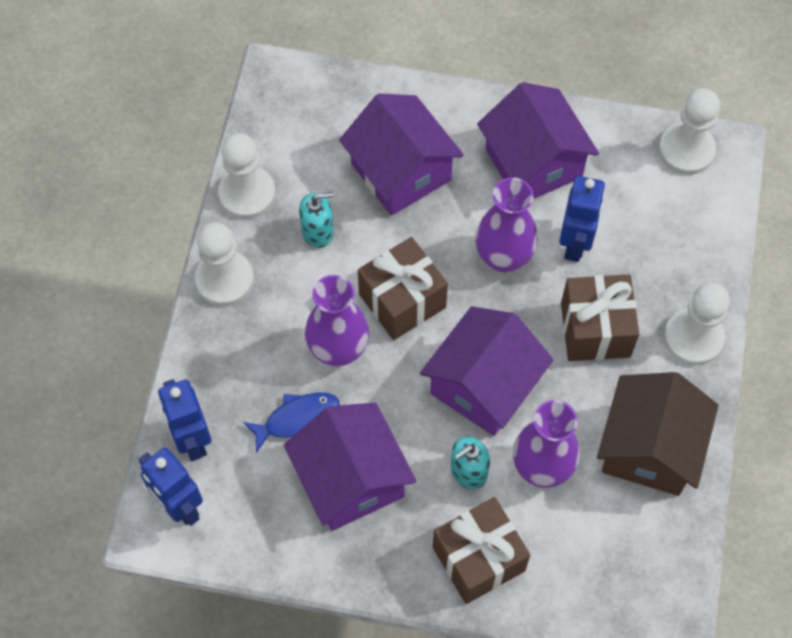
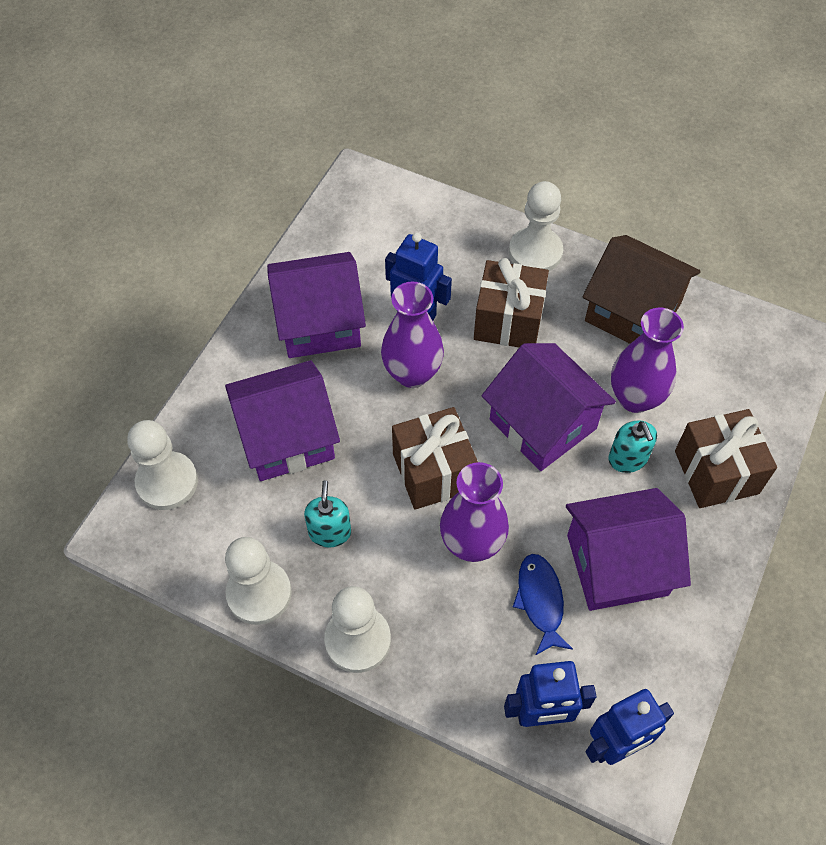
camera: 75 degrees left, 5 degrees down
(686, 150) = (349, 206): white pawn -> white pawn (167, 482)

